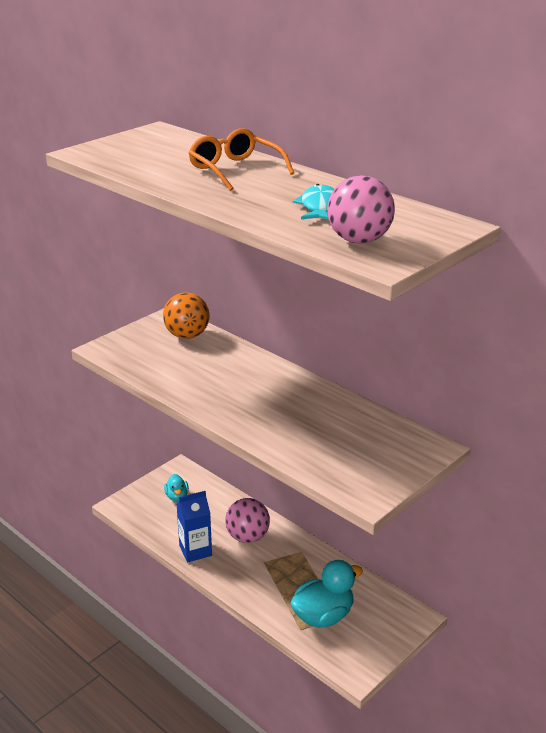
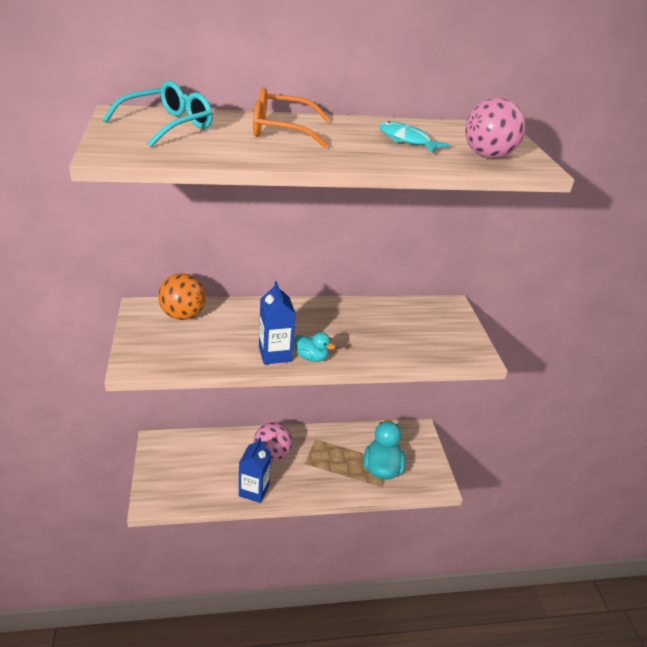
camera: 55 degrees left, 5 degrees up
(163, 145) = (168, 125): none -> turquoise glasses
(177, 497) = (184, 463): turquoise duck -> turquoise duck (311, 357)
(200, 394) = (275, 354): none -> blue carton

